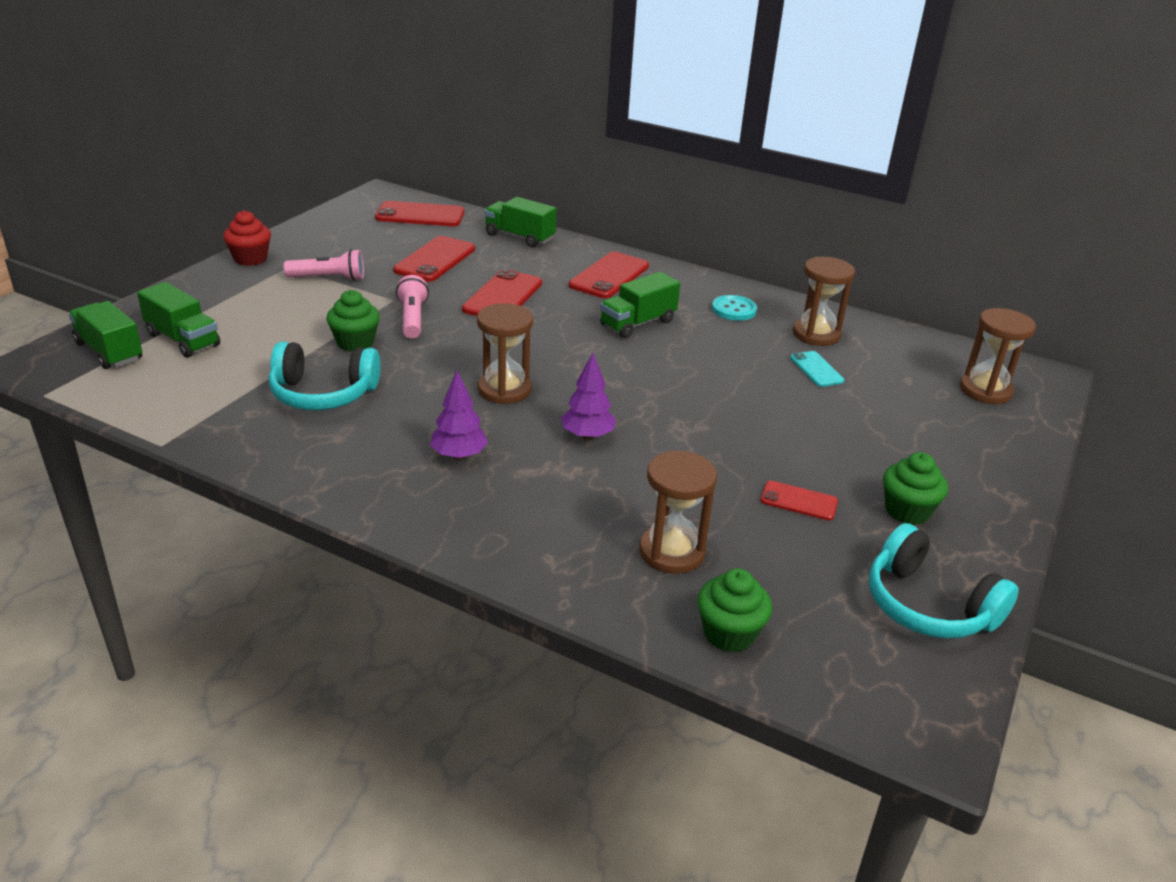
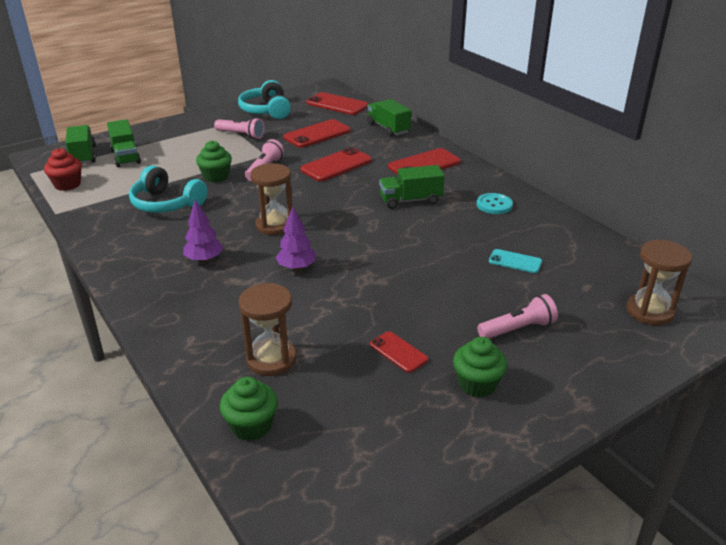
camera: 30 degrees right, 0 degrees up
(250, 259) = (209, 116): red cupcake -> red cupcake (67, 185)
(816, 334) = (542, 236): brown hourglass -> none
(816, 369) = (515, 261): turquoise phone -> turquoise phone turned 75 degrees counterclockwise
(888, 442) = (517, 329): none -> pink flashlight
(928, 606) = (418, 459): turquoise headphones -> turquoise headphones (266, 111)

